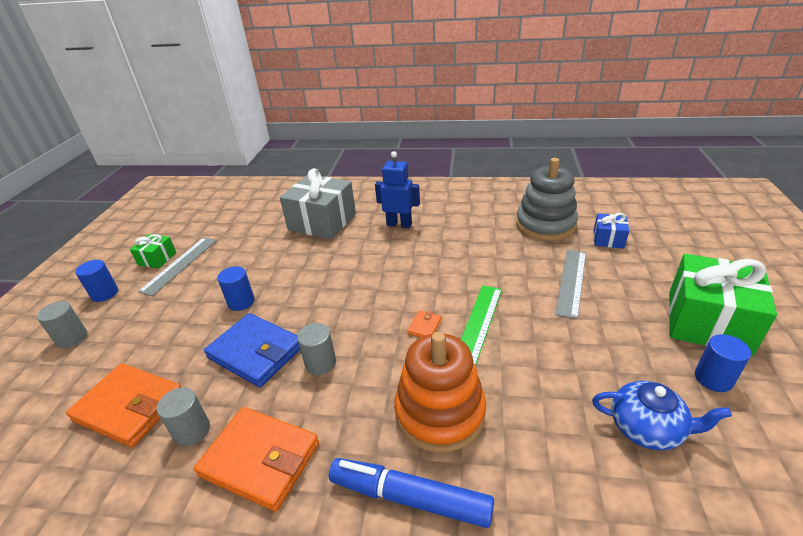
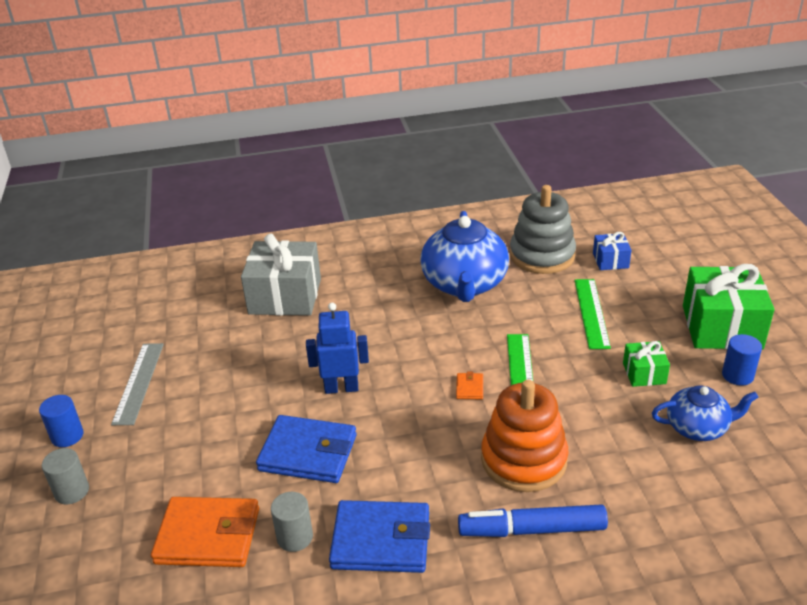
camera: 20 degrees left, 0 degrees up
(157, 259) = (101, 382): green gift -> green gift (644, 373)
(241, 302) = (252, 407): blue cylinder -> none
(260, 459) = (381, 540): orange wallet -> blue wallet
(320, 363) = (384, 446): grey cylinder -> none
(399, 224) = (381, 283): blue robot -> blue robot (341, 388)
(466, 237) = (464, 284): none -> blue teapot
(571, 281) = (591, 313): grey ruler -> green ruler

